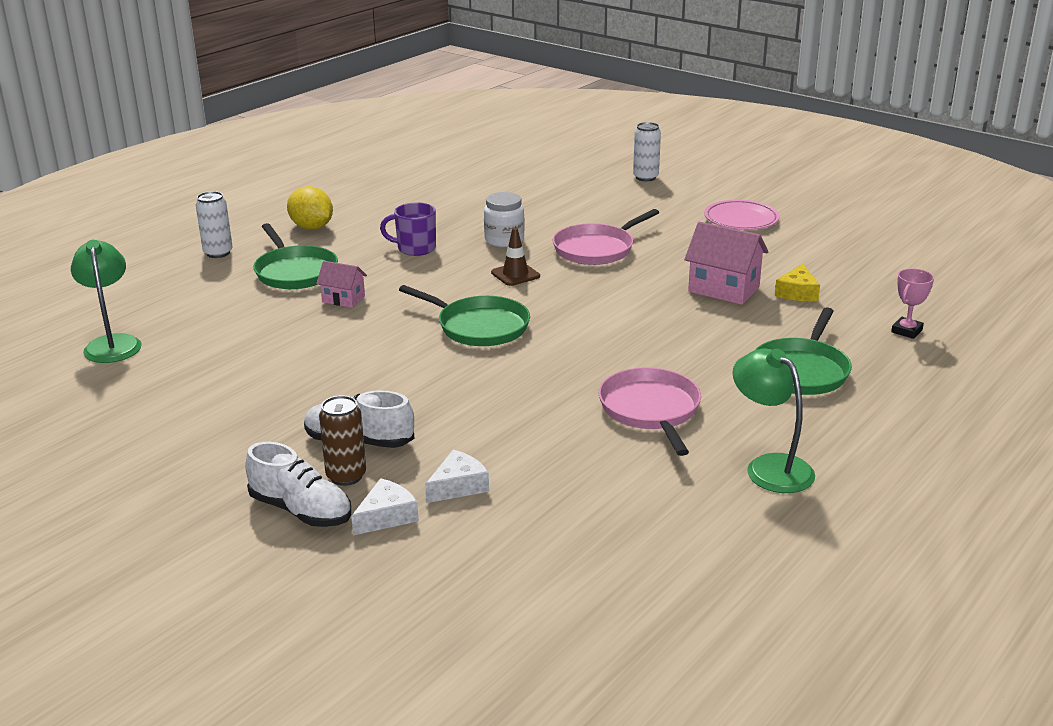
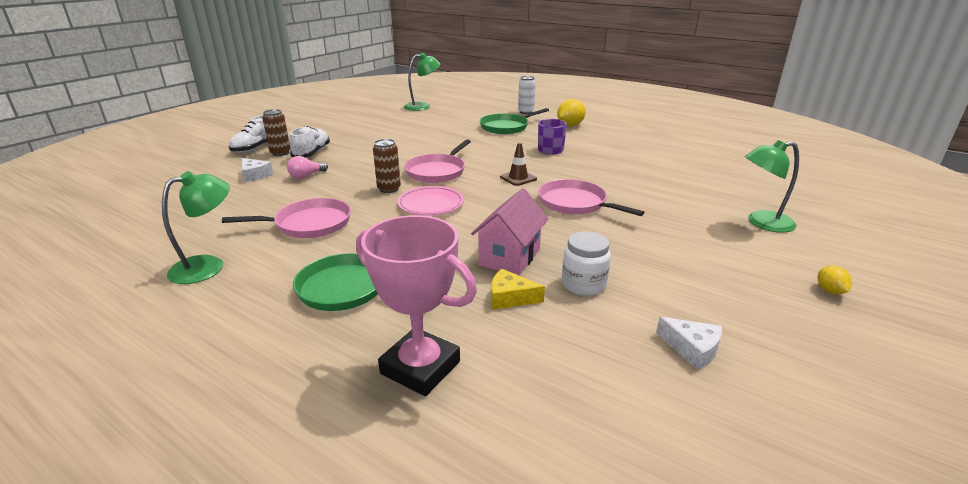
camera: 85 degrees right, 0 degrees up
(343, 299) = (473, 139): pink house -> none
(386, 516) = (239, 162): white cheese -> white cheese (692, 349)
(474, 433) = (306, 176): none -> pink light bulb
(479, 327) = (437, 171): green pan -> pink pan
(504, 240) = (576, 172): white jar -> white jar (583, 284)
(539, 360) = (389, 189): none -> brown can
(645, 177) = (761, 223): white can -> green lamp
(741, 220) = (687, 272): pink plate -> pink plate (431, 205)
(760, 179) = (829, 291): none -> yellow lemon
(906, 331) = (420, 367): pink trophy -> pink trophy, size x2.05

